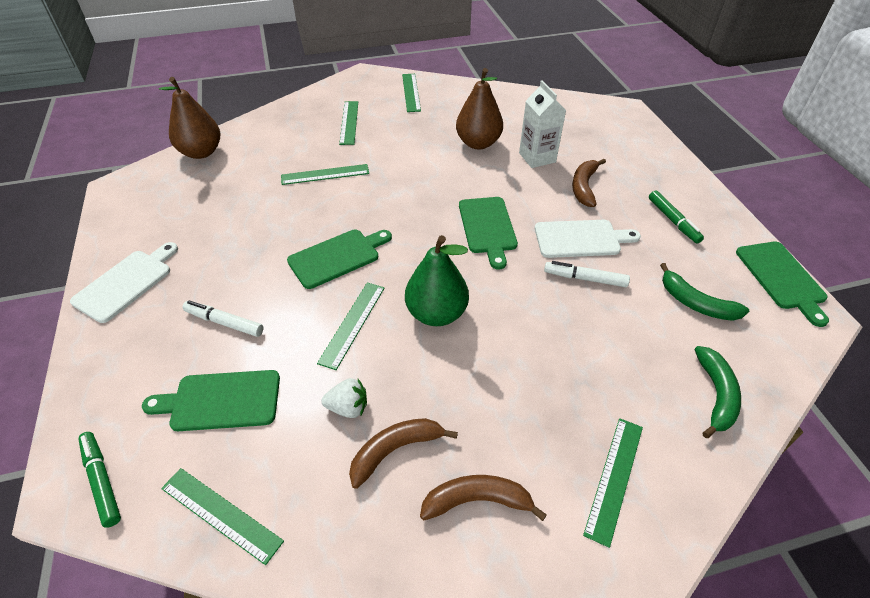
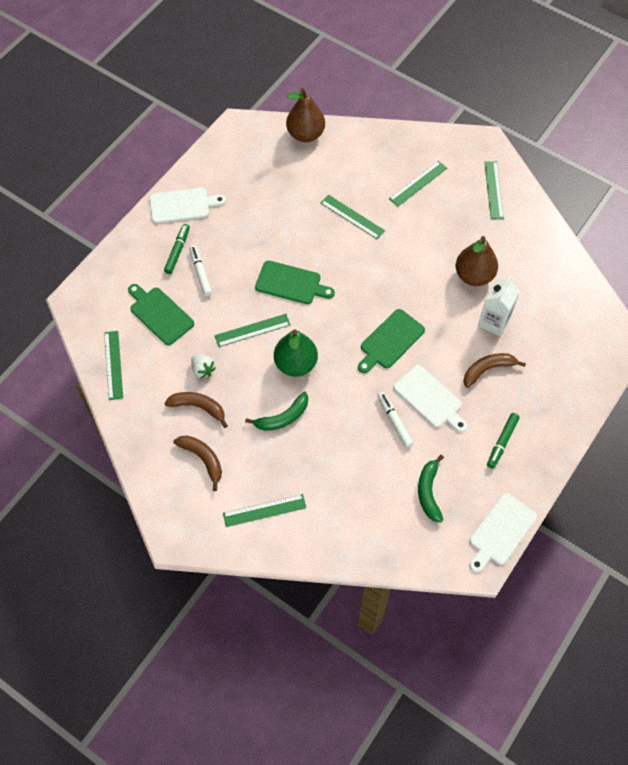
camera: 50 degrees right, 15 degrees up
(102, 481) = (88, 307): green marker -> green marker (177, 251)
(411, 92) = (494, 190): green ruler -> green ruler turned 45 degrees counterclockwise
(716, 395) = (360, 533): green banana -> green banana (283, 417)
(781, 278) = (501, 531): green cutting board -> white cutting board

